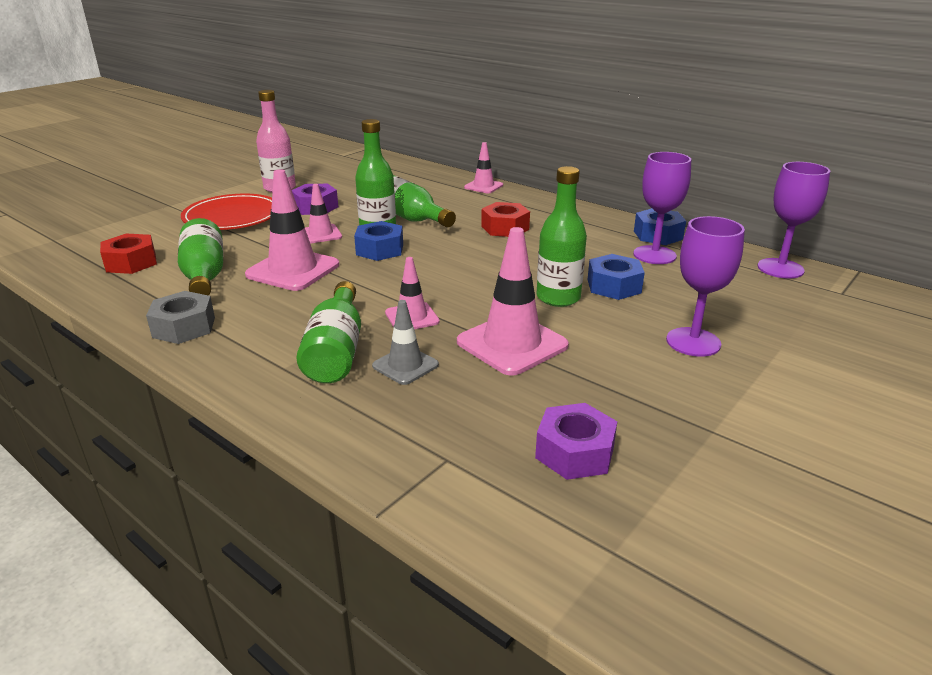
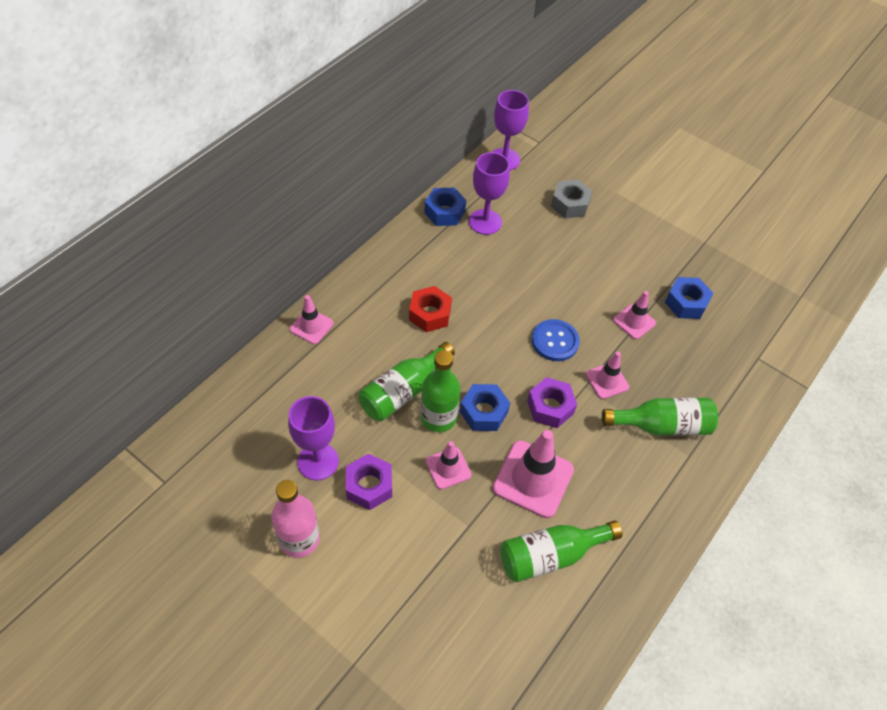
camera: 95 degrees left, 25 degrees up
(131, 262) = (528, 640): red nut -> none
(184, 327) = (647, 542): grey nut -> grey nut (570, 204)
(232, 217) = (397, 571): red plate -> none
(405, 365) = (672, 382): grey traffic cone -> none
(473, 288) = (555, 341): none -> blue button
(512, 344) = (634, 321): pink traffic cone -> pink traffic cone, size x0.57
(558, 298) = (564, 290): green bottle -> none
(575, 452) = (737, 301): purple nut -> purple nut (550, 407)
(614, 286) = (542, 255): blue nut -> blue nut (686, 303)
(693, 342) = (615, 229): purple goblet -> purple goblet (318, 461)

